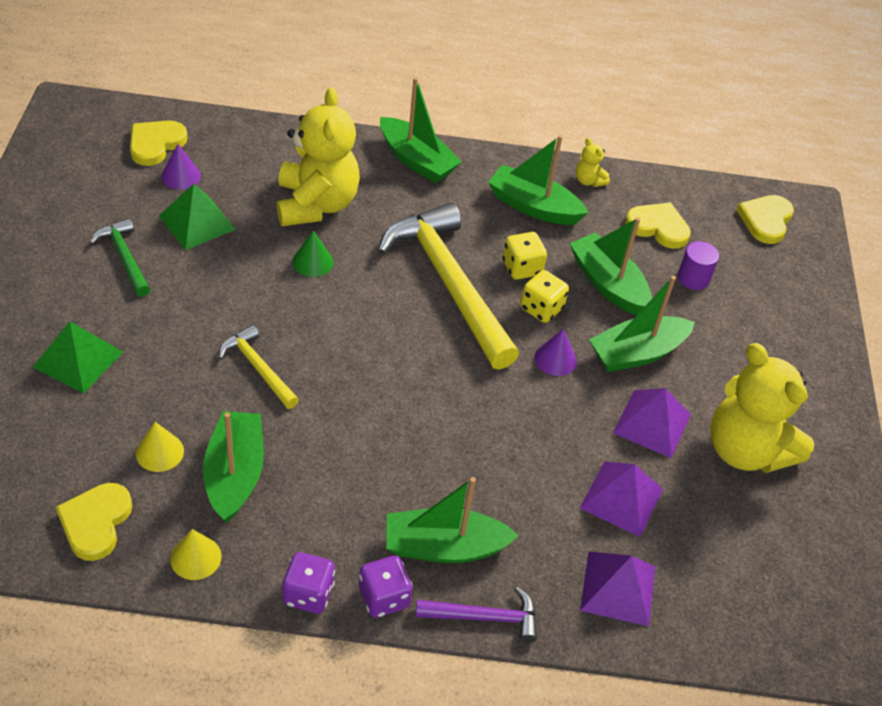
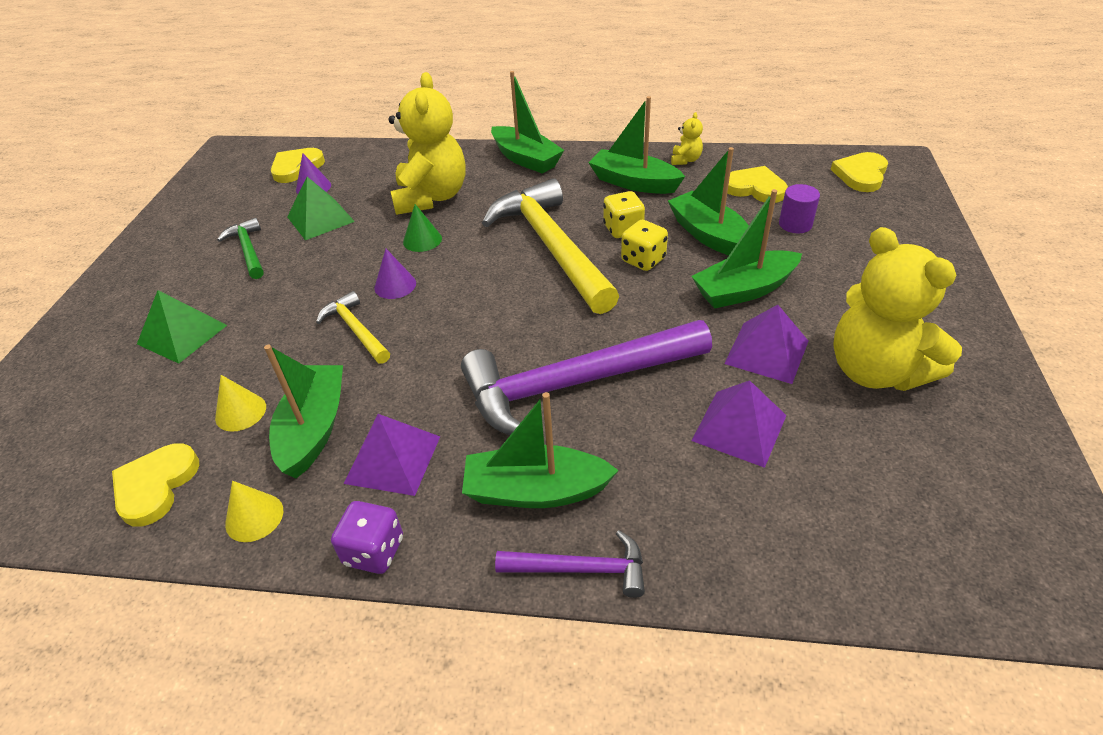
camera: 10 degrees right, 5 degrees down
(384, 597) = (461, 551): purple dice -> none
(476, 444) = (575, 384): none -> purple hammer
(555, 359) = (659, 301): purple cone -> purple cone (395, 285)
(588, 181) = (685, 160): yellow teddy bear -> yellow teddy bear turned 135 degrees counterclockwise
(618, 588) = (743, 526): purple pyramid -> purple pyramid (393, 459)

